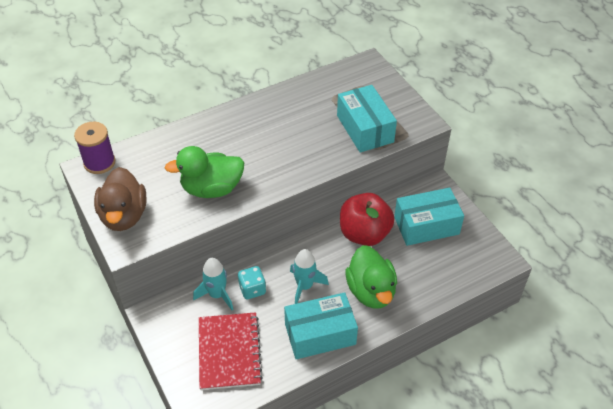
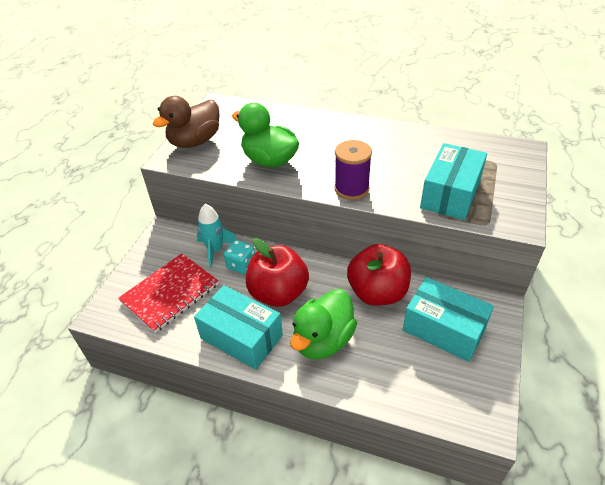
camera: 50 degrees right, 5 degrees down
(99, 162) = (228, 104): purple spool -> purple spool (351, 189)
(304, 286) = (278, 293): turquoise rocket -> red apple

